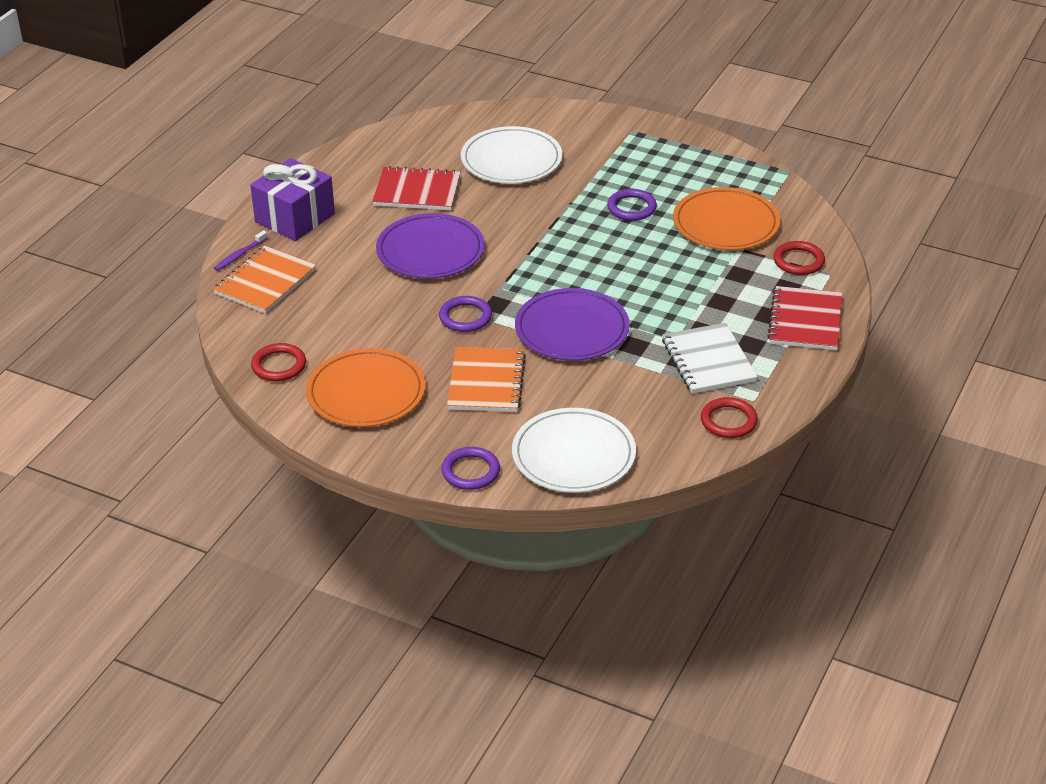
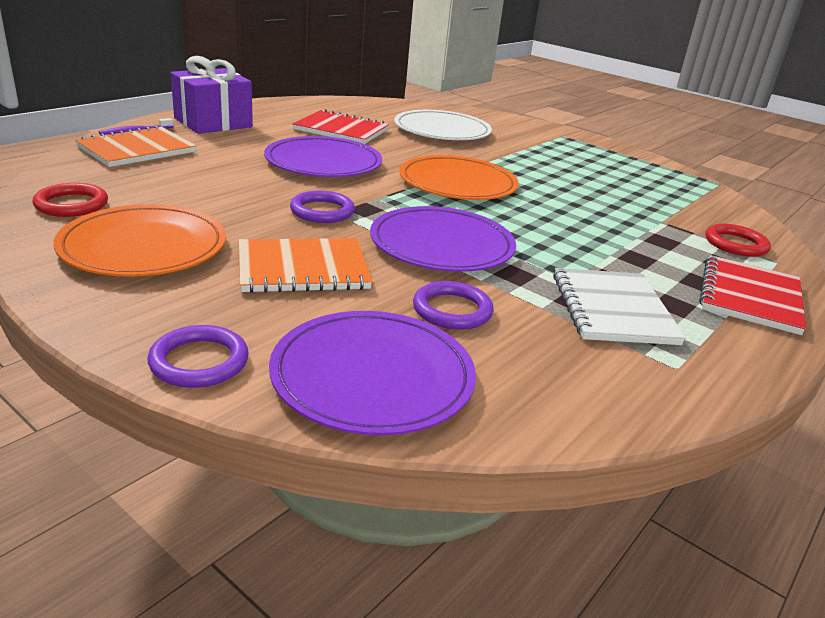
camera: 10 degrees right, 10 degrees down
(486, 382) = (303, 268): orange notebook -> orange notebook turned 60 degrees clockwise
(573, 455) = (372, 376): white plate -> purple plate
(631, 208) = (548, 175): purple ring -> purple ring (452, 310)
(726, 223) = (649, 202): orange plate -> orange plate (457, 183)
(728, 421) = (635, 386): red ring -> none

